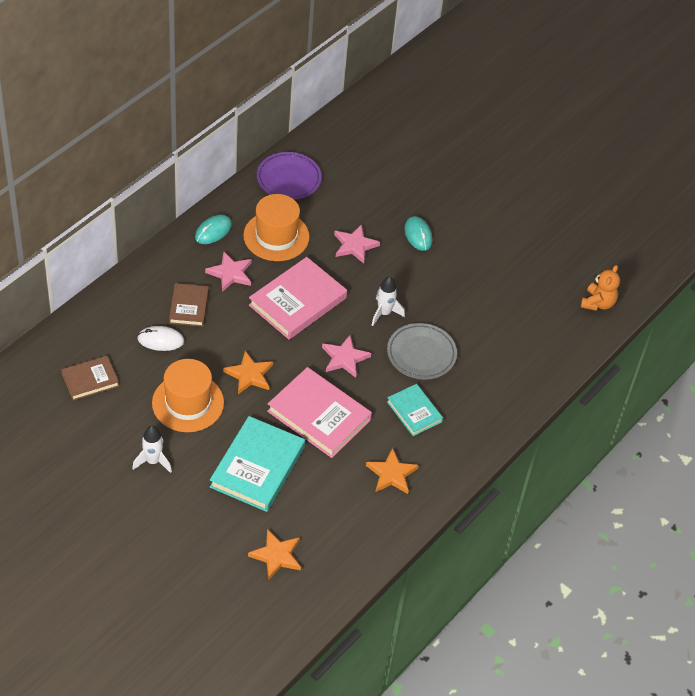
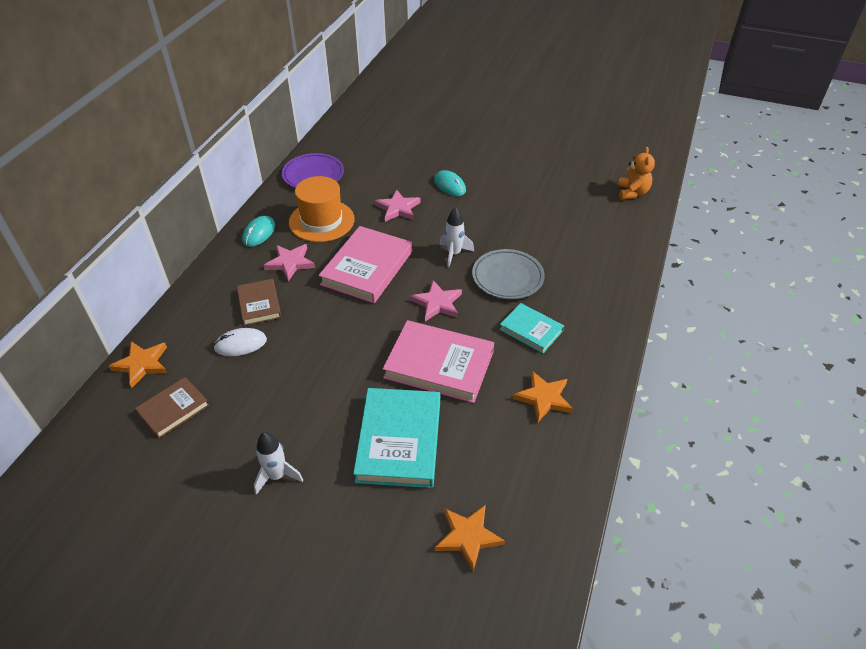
camera: 15 degrees left, 5 degrees down
(188, 403) = (293, 398): orange hat -> none
(249, 375) = (348, 348): orange star -> orange star (142, 364)

